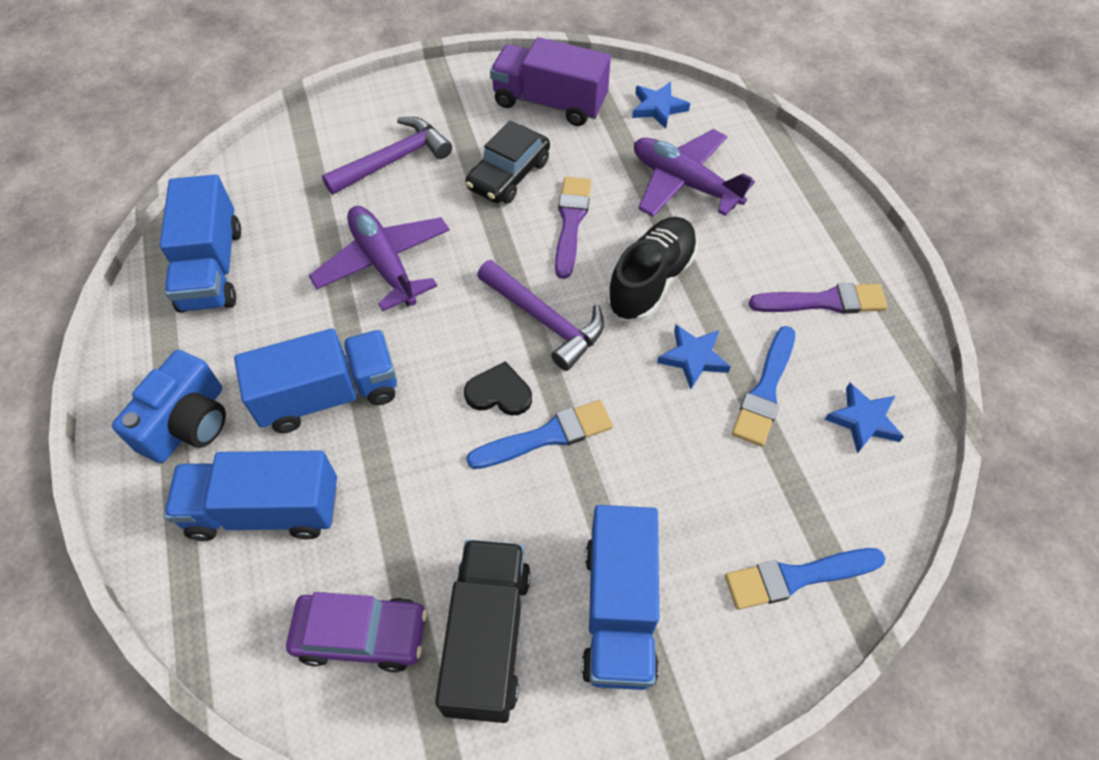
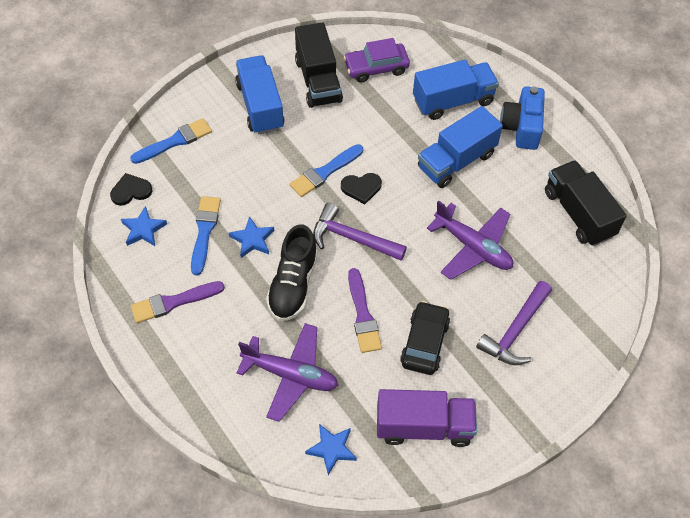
camera: 160 degrees right, 0 degrees up
(212, 268) = (578, 213): blue truck -> black truck
(883, 496) = (131, 191): none -> black heart

